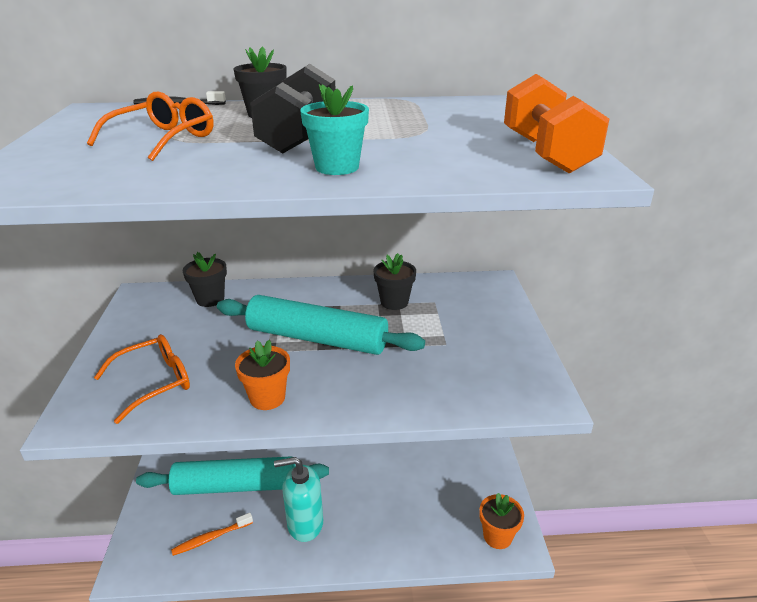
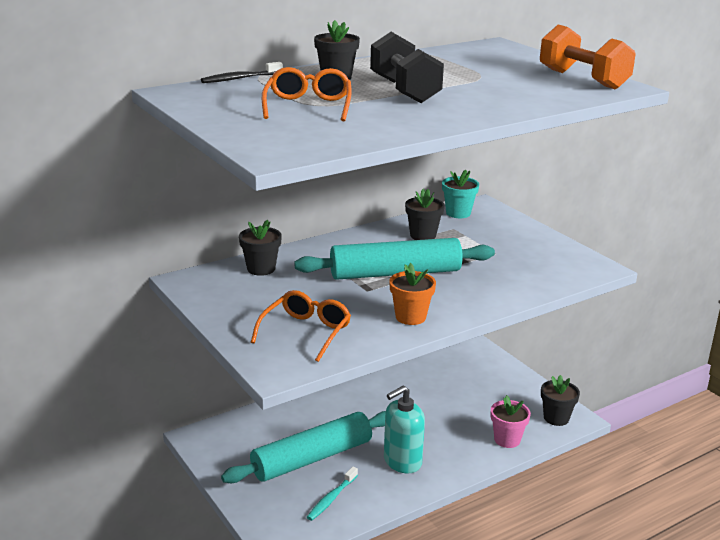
camera: 30 degrees left, 5 degrees down
(211, 538) = (331, 498): orange toothbrush -> turquoise toothbrush
(337, 167) = (477, 106): turquoise flower pot -> turquoise flower pot (458, 213)
(424, 542) = (507, 439): none -> pink flower pot
(497, 536) = (556, 418): orange flower pot -> black flower pot

